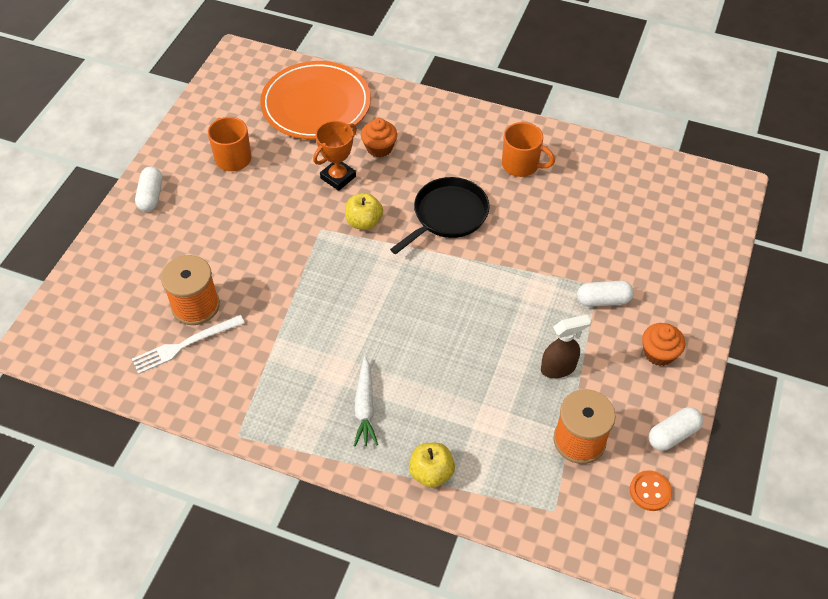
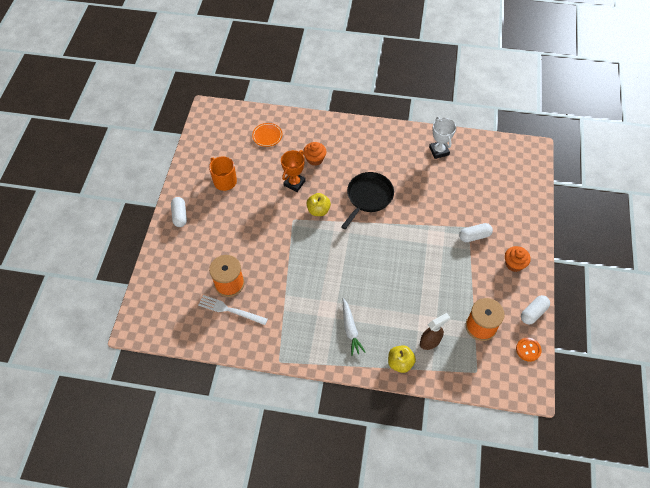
camera: 10 degrees left, 5 degrees up
(185, 345) = (230, 310): white fork -> white fork turned 60 degrees clockwise
(316, 104) = (267, 136): orange plate -> orange plate, size x0.43
(521, 165) = (405, 156): orange mug -> none
(558, 368) = (458, 284): brown spray bottle -> brown spray bottle (430, 341)
(577, 166) = (439, 151): none -> white trophy

